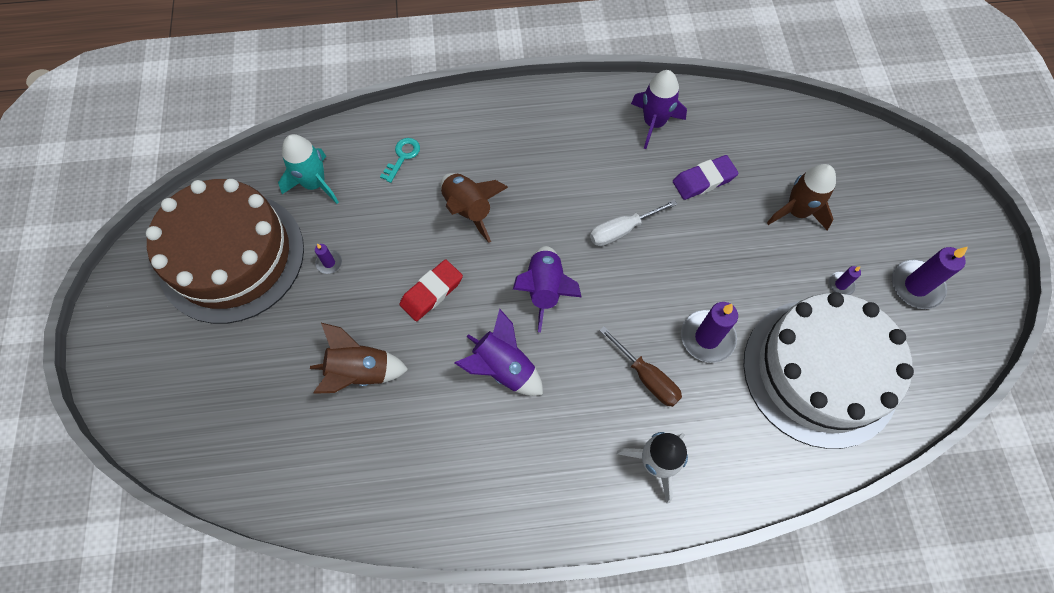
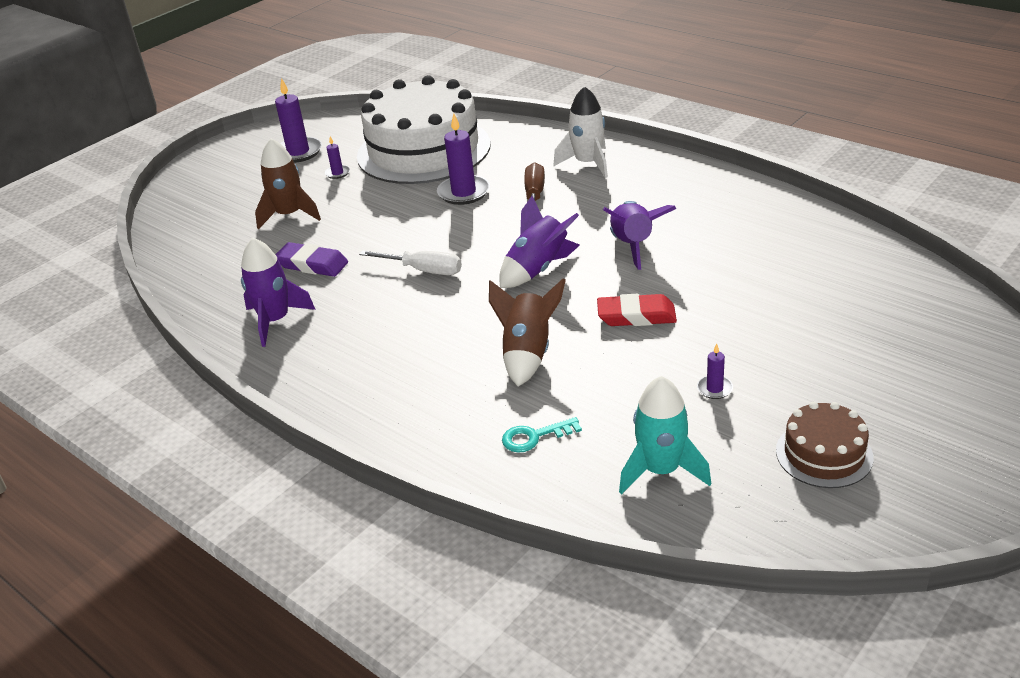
camera: 130 degrees left, 30 degrees down
(232, 256) = (824, 454): brown cake -> brown cake, size x0.45
(360, 372) = (759, 299): brown rocket -> none

